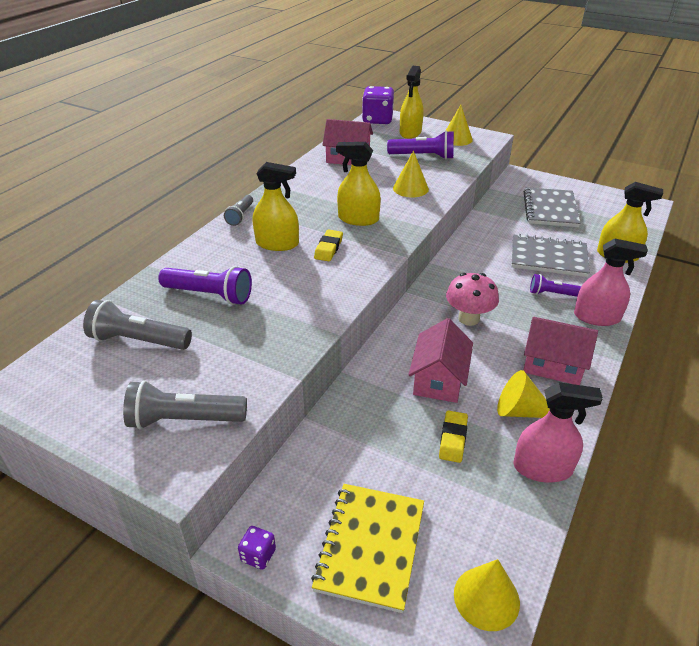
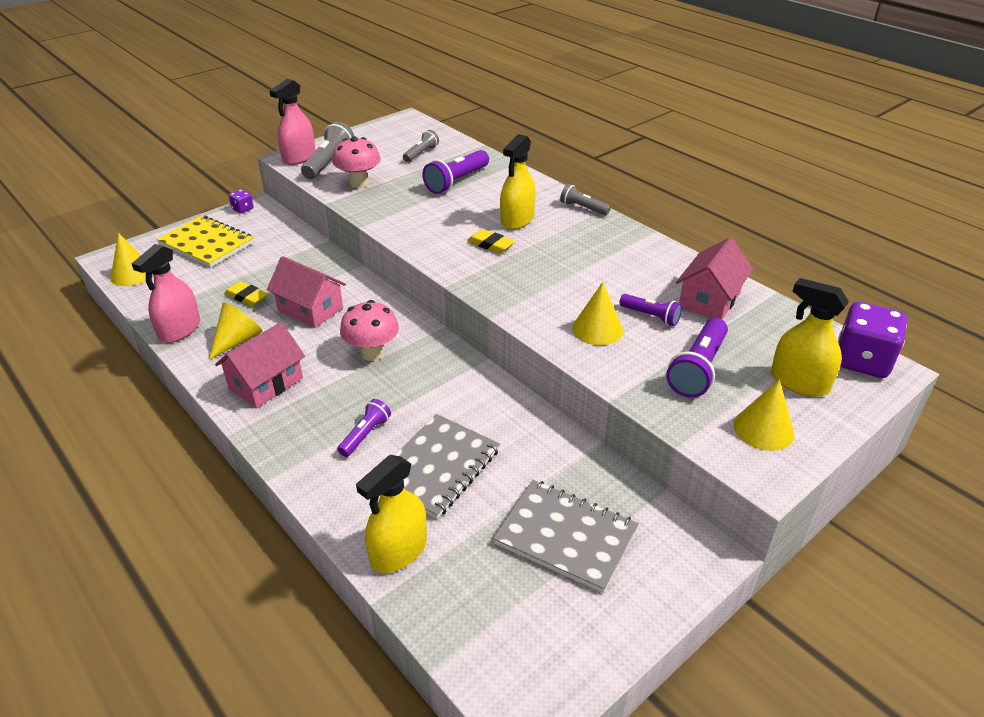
camera: 110 degrees right, 0 degrees up
(138, 340) = (421, 154): grey flashlight -> grey flashlight, size x0.61
(237, 368) = (359, 183): none -> pink mushroom
(358, 219) = (539, 273): yellow spray bottle -> none
(381, 173) = (651, 316): none -> purple flashlight
(596, 317) = (300, 453): pink spray bottle -> pink spray bottle (299, 157)

